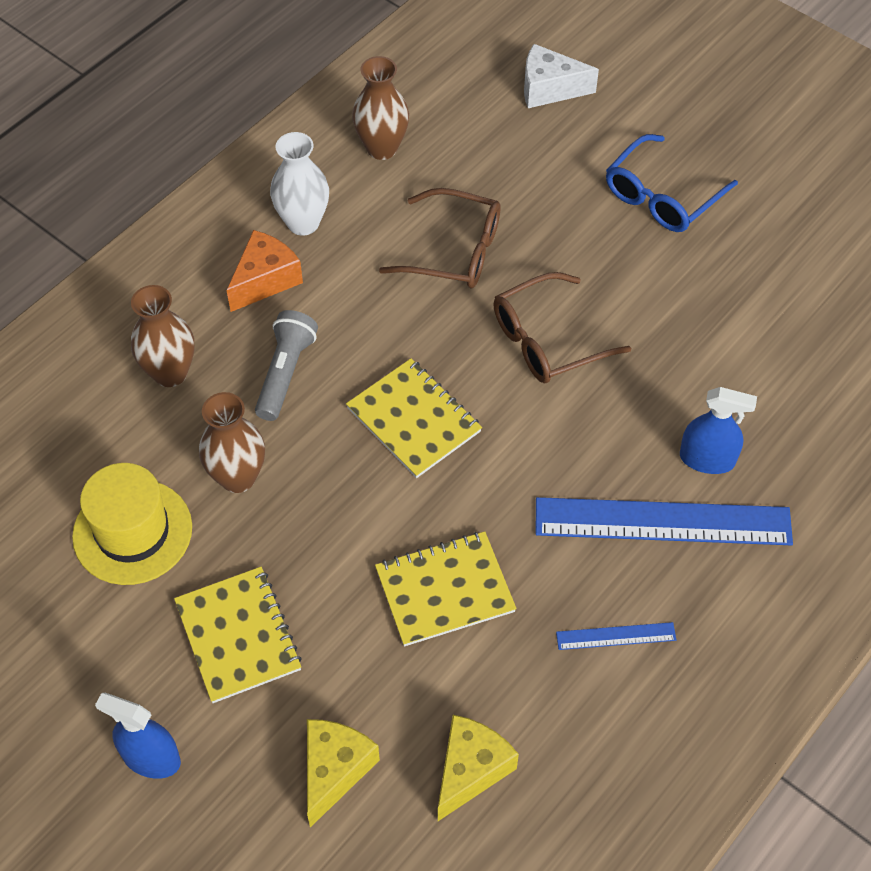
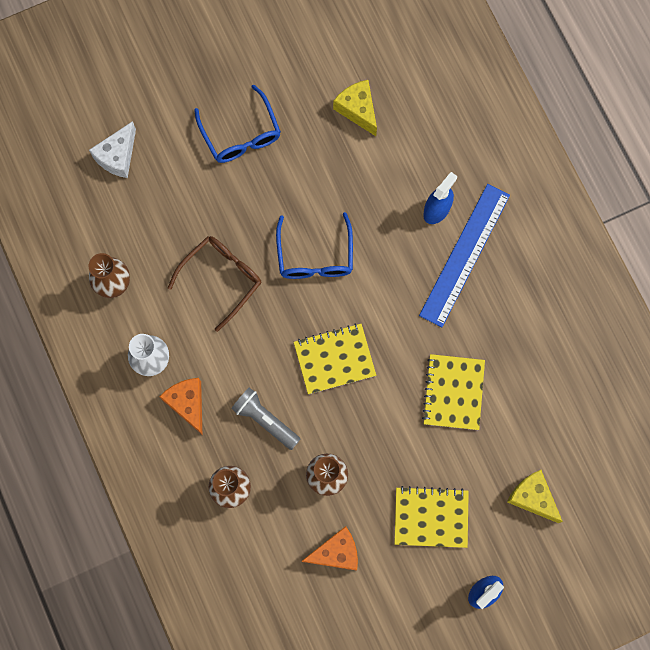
camera: 65 degrees left, 20 degrees up
(132, 532) = (336, 552): yellow hat -> orange cheese
(470, 770) = (562, 427): yellow cheese -> yellow cheese (358, 110)
(548, 340) = (315, 255): brown glasses -> blue glasses
(616, 636) = (521, 315): blue ruler -> none

